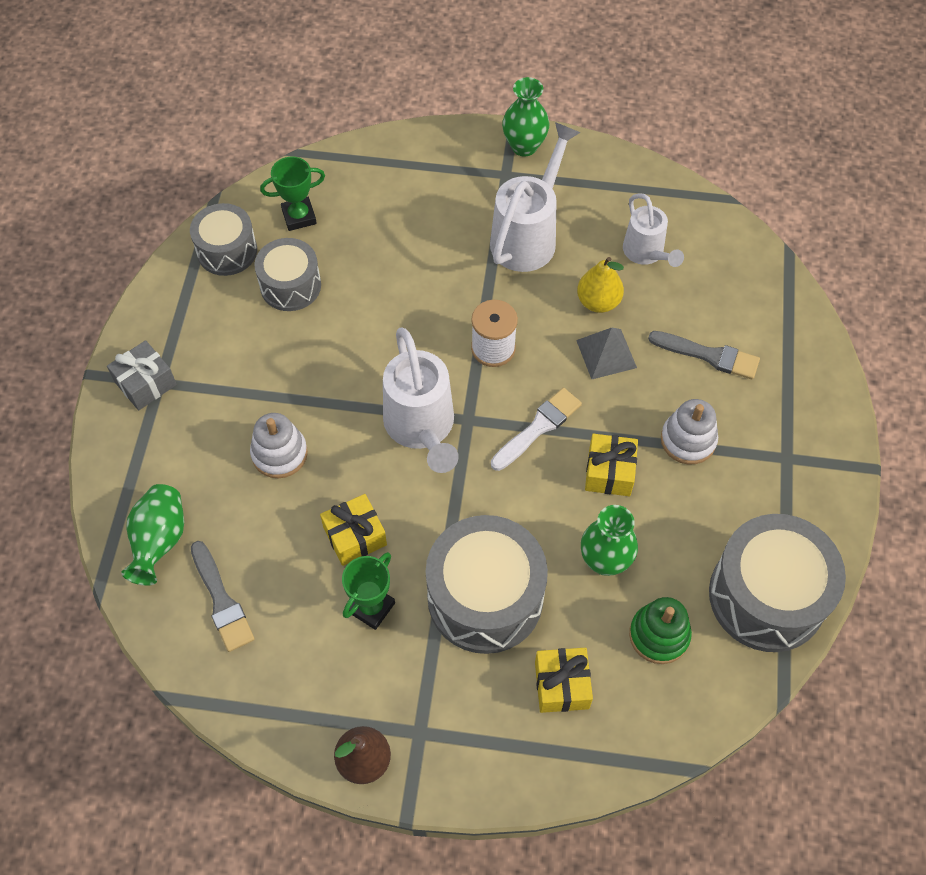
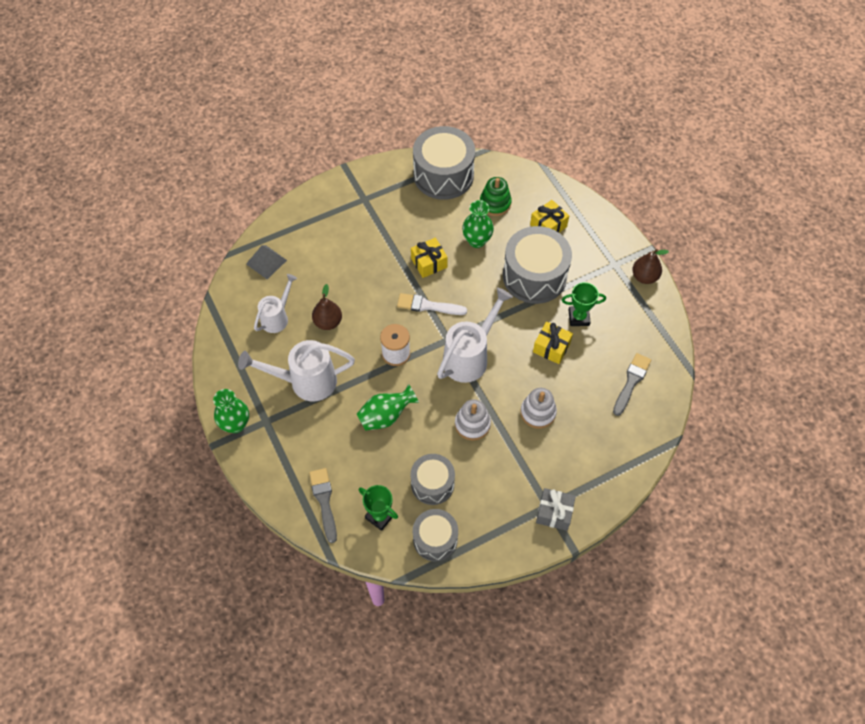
camera: 125 degrees left, 0 degrees up
(160, 541) = (629, 432): green vase -> green vase (385, 416)
(598, 302) = (328, 322): yellow pear -> brown pear
(606, 354) = (359, 301): grey pyramid -> grey pyramid (266, 262)
(688, 440) = (385, 241): white stacking toy -> white stacking toy (472, 424)
(709, 355) = (326, 256): grey brush -> grey brush (324, 501)

